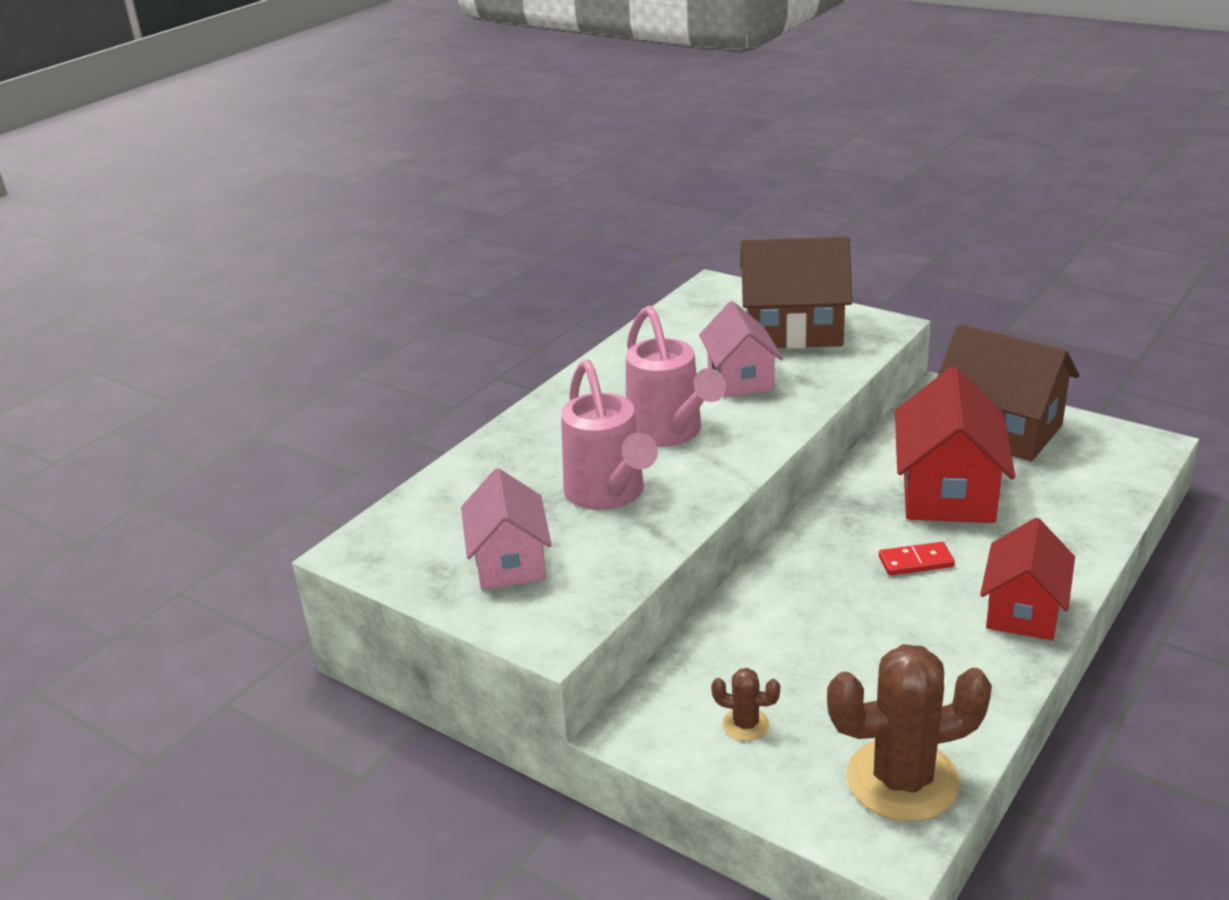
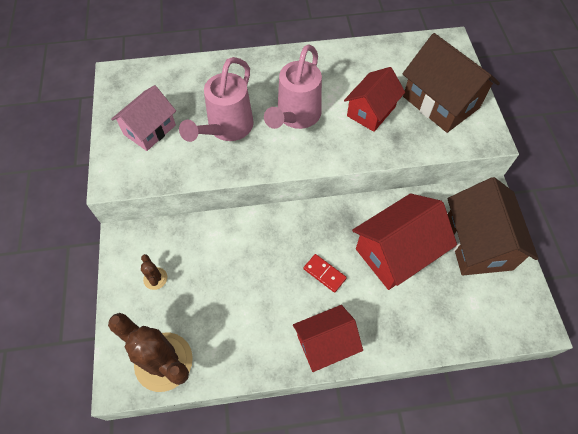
camera: 45 degrees right, 30 degrees up
(740, 378) = (371, 111): pink house -> red house

